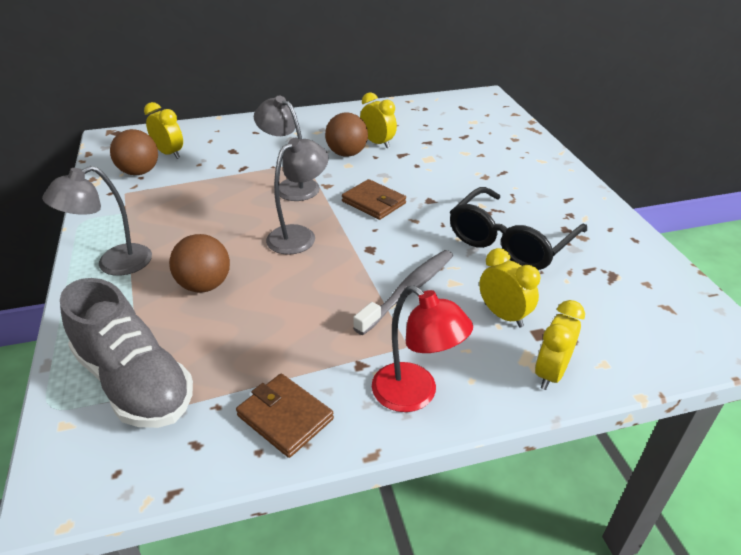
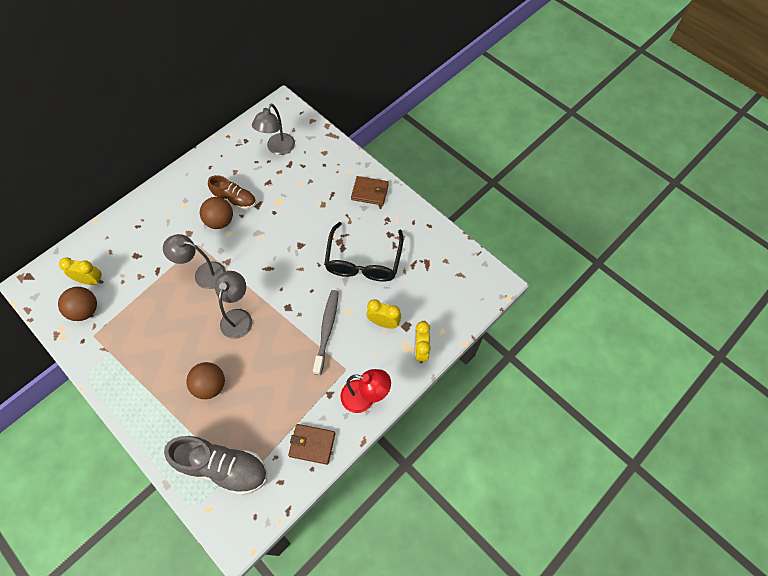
camera: 30 degrees left, 25 degrees up
(114, 264) = (141, 399): grey lamp -> grey lamp (278, 149)
(373, 202) = (266, 264): brown wallet -> brown wallet (370, 192)
(378, 143) = (235, 199): yellow clock -> brown shoe

